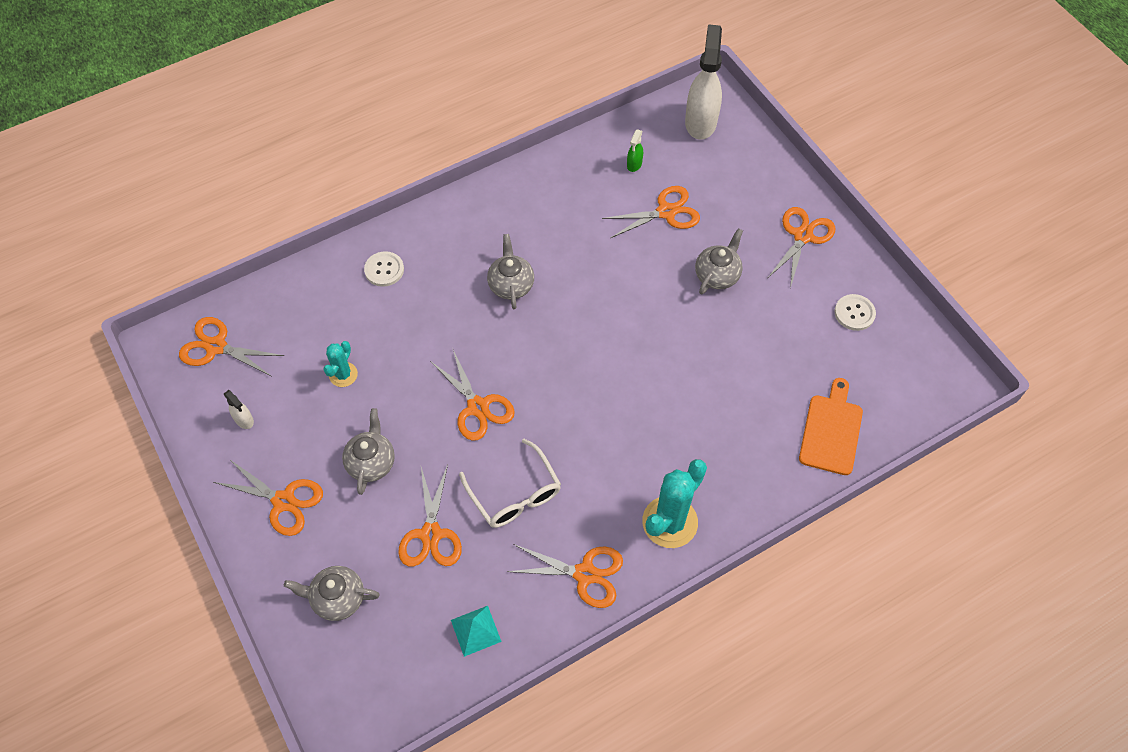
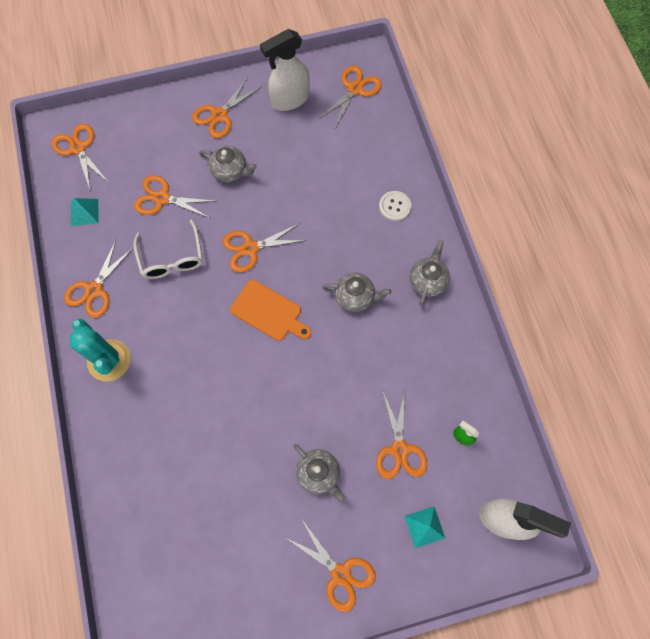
camera: 105 degrees right, 10 degrees up
(244, 420) = (289, 99): white spray bottle -> white spray bottle, size x2.29
(337, 598) = (139, 136): grey teapot -> grey teapot (427, 280)
(343, 375) = (307, 164): turquoise cactus -> none
(373, 680) = (78, 148): none -> orange scissors
(515, 494) = (171, 258): white glasses -> white glasses turned 90 degrees counterclockwise
(732, 179) = (424, 527): none -> turquoise pyramid
(831, 431) = (136, 518): orange cutting board -> orange cutting board (269, 312)
(854, 313) = (242, 590): white button -> none

